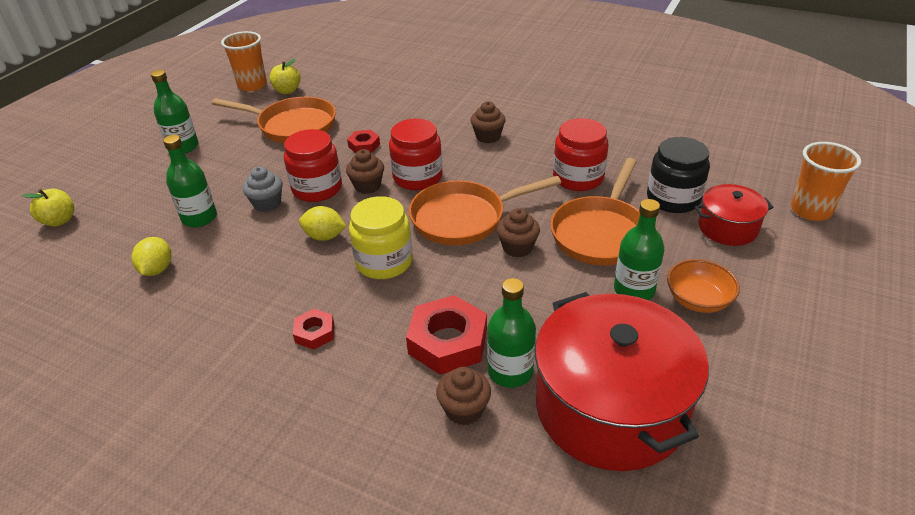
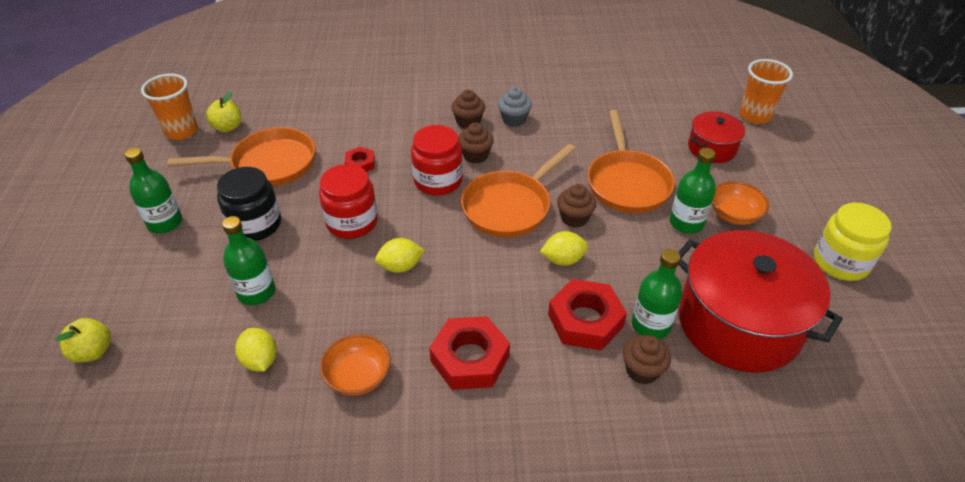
camera: 30 degrees left, 5 degrees up
(214, 310) = (358, 376): none -> orange bowl
(267, 203) = (315, 253): grey cupcake -> grey cupcake (514, 119)
(315, 333) = (470, 358): red nut -> red nut, size x1.88
(367, 186) = (398, 204): brown cupcake -> brown cupcake (475, 155)
(384, 262) = (475, 271): yellow jar -> yellow jar (840, 262)
(474, 280) = (563, 260): none -> yellow lemon
(578, 178) = (573, 139): red jar -> none
(673, 199) = (657, 136): black jar -> black jar (255, 224)

